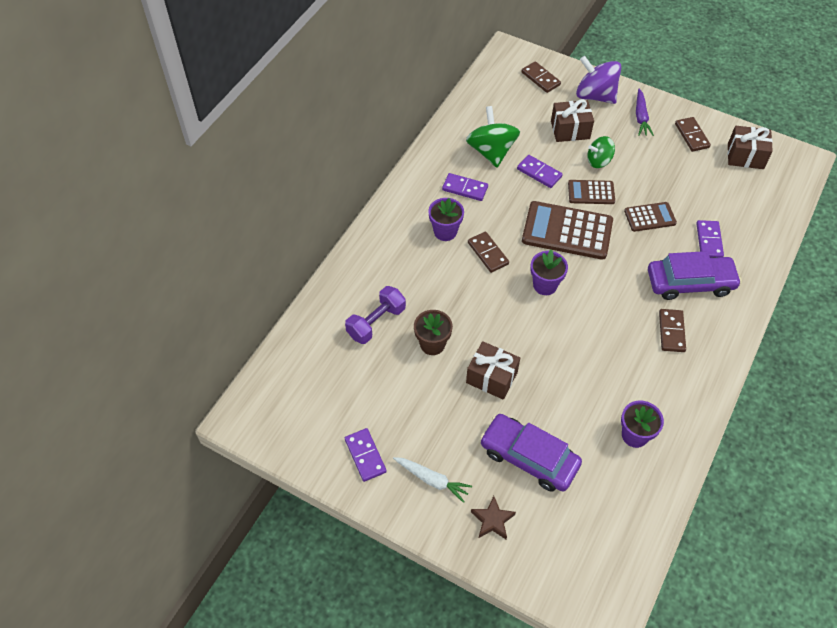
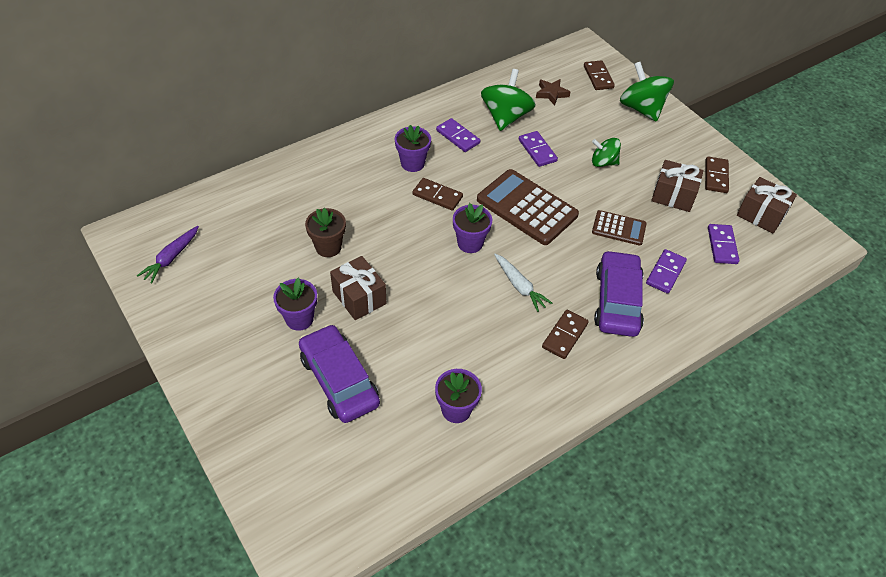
camera: 25 degrees right, 5 degrees down
(365, 455) = (197, 309): purple domino -> purple domino (722, 245)
(376, 322) = (294, 209): purple dumbbell -> none
(432, 480) = (237, 357): white carrot -> white carrot (519, 286)
(457, 421) = (299, 319): none -> purple flower pot
(488, 253) = (437, 196): brown domino -> brown domino turned 60 degrees counterclockwise
(492, 520) = (263, 417): brown star -> brown star (551, 94)
(570, 130) = (594, 127): brown gift -> brown gift (673, 196)
(591, 192) = (575, 185): brown calculator -> none
(595, 95) = (641, 108): purple spinning top -> green spinning top
(641, 117) = (674, 142): purple carrot -> purple carrot (171, 258)
(690, 283) = (617, 301): purple car -> purple car turned 105 degrees counterclockwise

